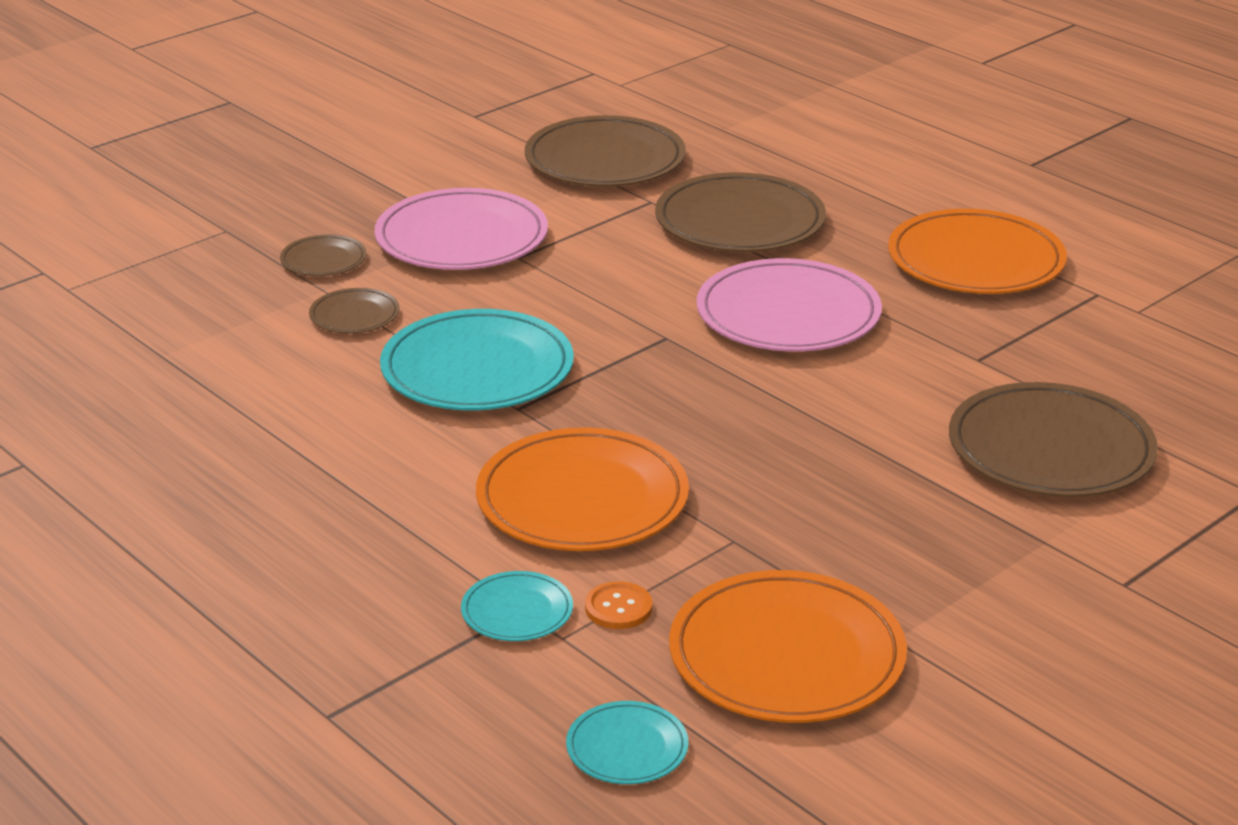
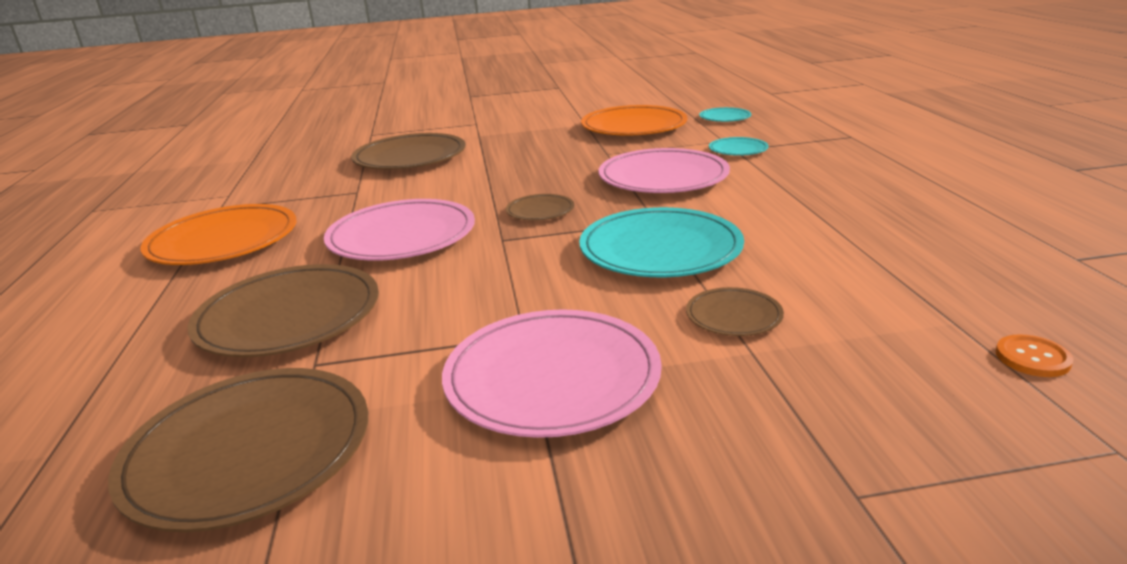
camera: 145 degrees left, 5 degrees down
(323, 260) = (732, 394): brown plate -> brown plate (540, 211)
(582, 498) = (663, 177): orange plate -> pink plate
(618, 608) = (688, 144): orange button -> orange button (1032, 358)

